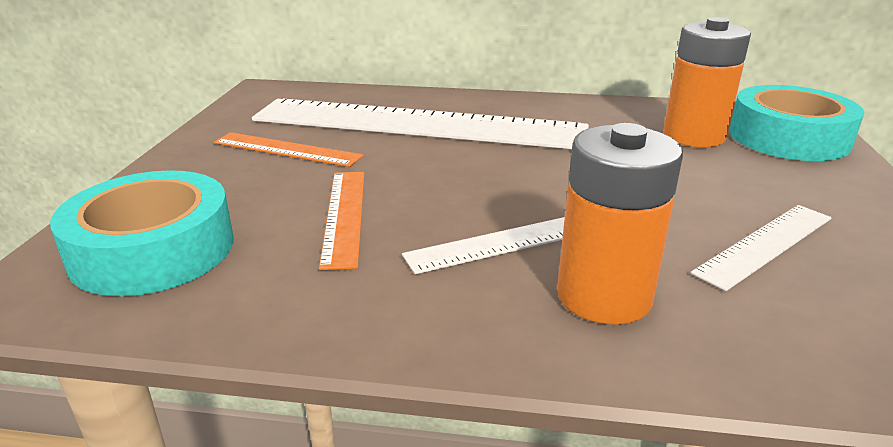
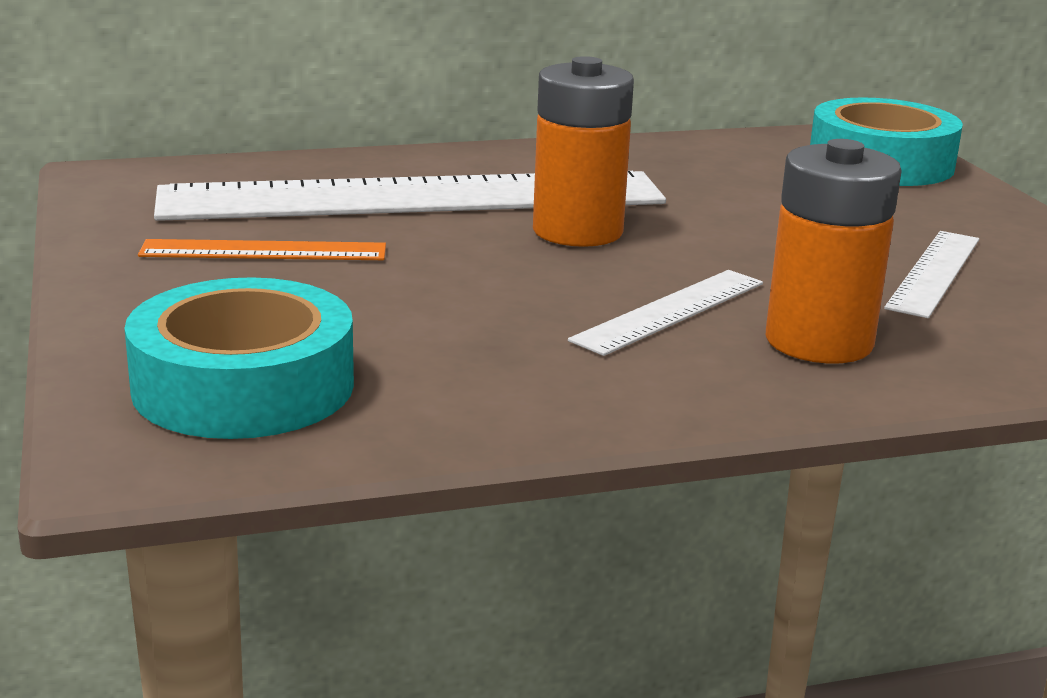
camera: 25 degrees left, 5 degrees down
(344, 215) = (447, 314): orange ruler -> none
(693, 136) = (776, 173): orange battery -> orange battery (577, 231)

